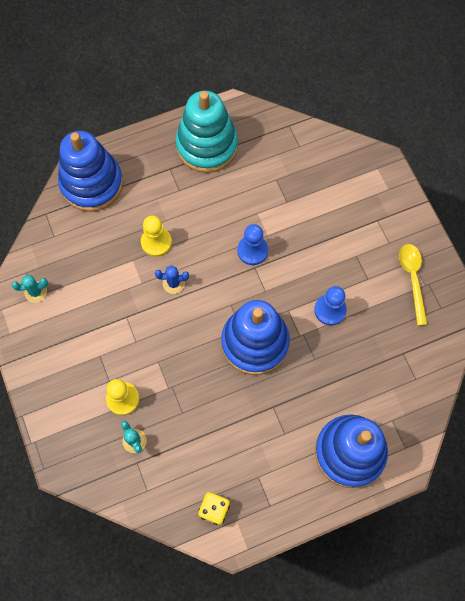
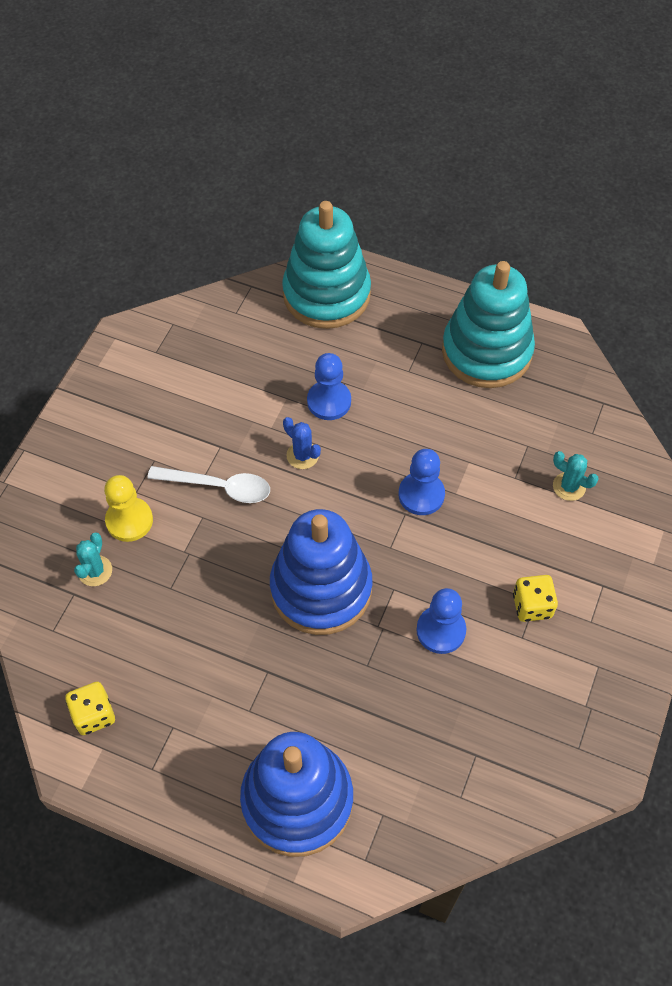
camera: 45 degrees right, 10 degrees down
(35, 292) = (162, 349): turquoise cactus -> turquoise cactus (569, 486)
(92, 184) = (326, 294): blue stacking toy -> turquoise stacking toy
(149, 338) = (218, 487): none -> white spoon
(156, 242) = (329, 401): yellow pawn -> blue pawn
(357, 259) = (532, 606): none -> yellow dice
(412, 279) = (576, 685): yellow spoon -> none

